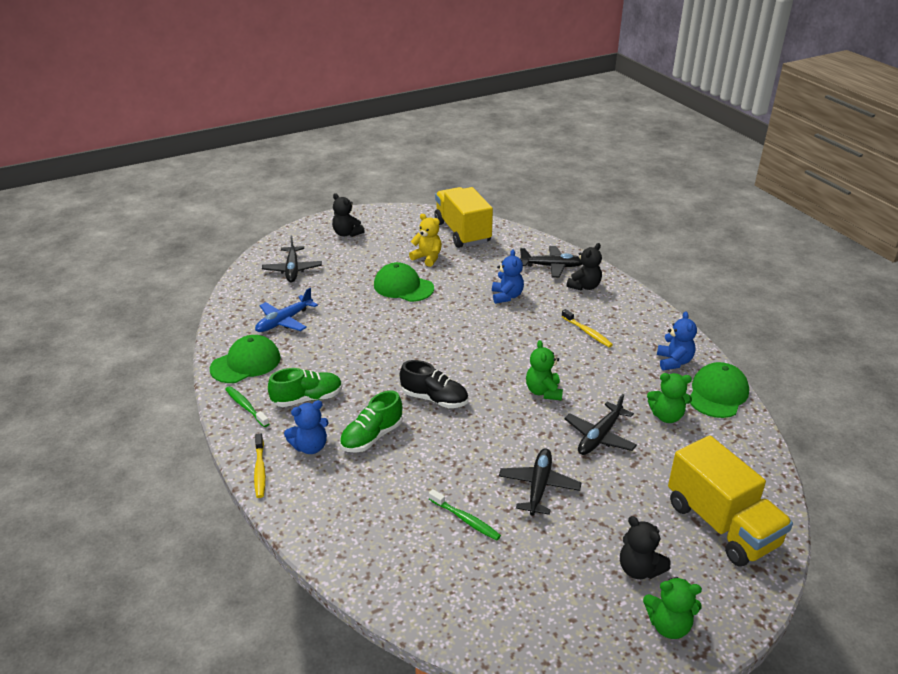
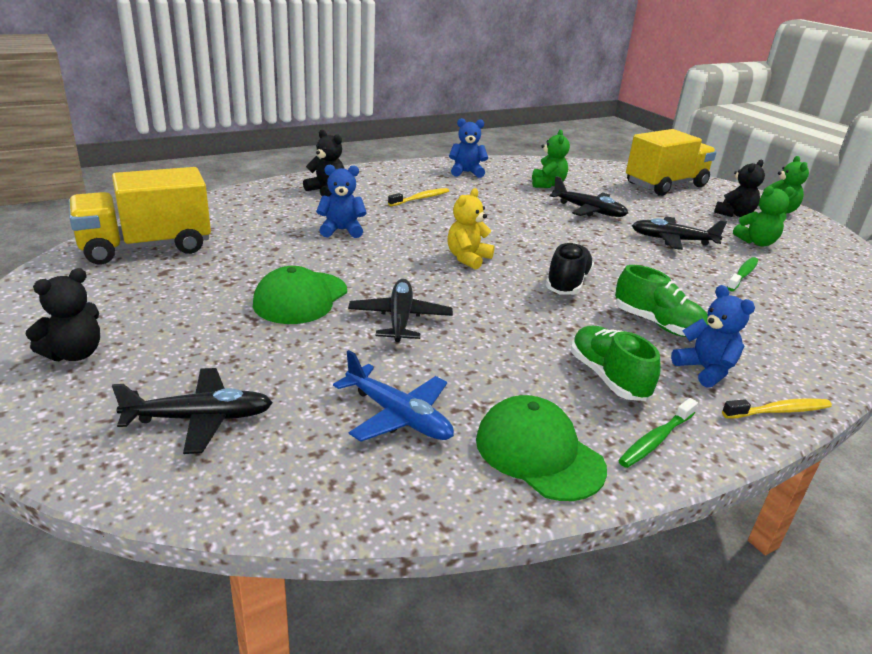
camera: 95 degrees left, 5 degrees down
(427, 258) = (216, 276): yellow teddy bear -> yellow teddy bear (468, 258)
(543, 392) = (531, 227): green teddy bear -> green teddy bear (757, 242)
(552, 266) = (275, 201): black plane -> black plane (400, 319)
(717, 394) = (509, 165): green cap -> none

